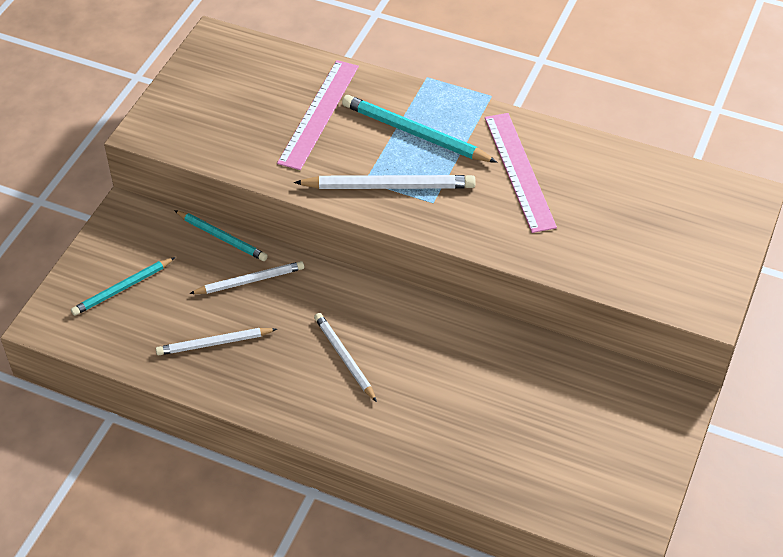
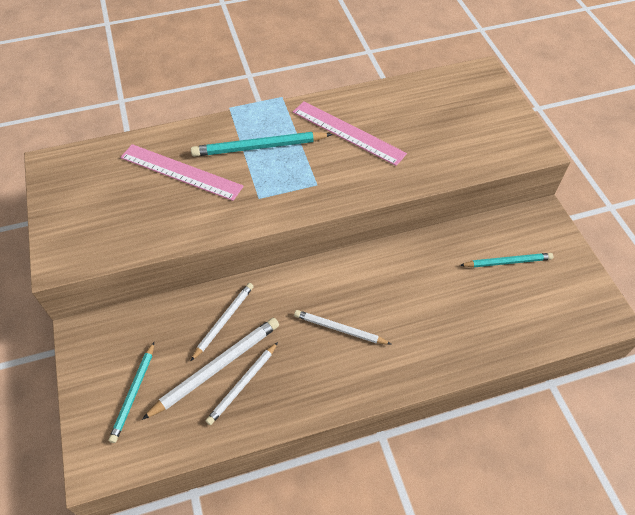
camera: 40 degrees left, 5 degrees up
(222, 237) = (174, 304): turquoise pencil -> turquoise pencil (507, 262)
(319, 114) = (181, 172): pink ruler -> pink ruler turned 45 degrees counterclockwise
(388, 186) = (278, 192): white pencil -> white pencil (216, 368)

